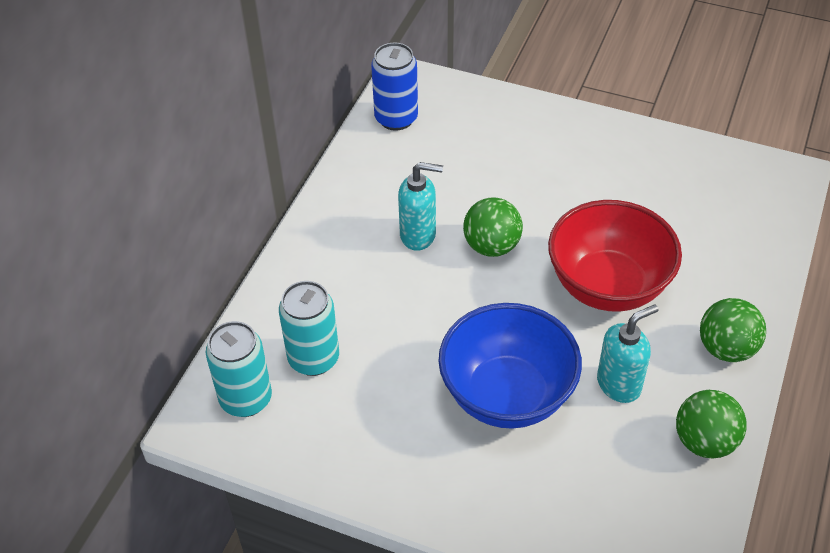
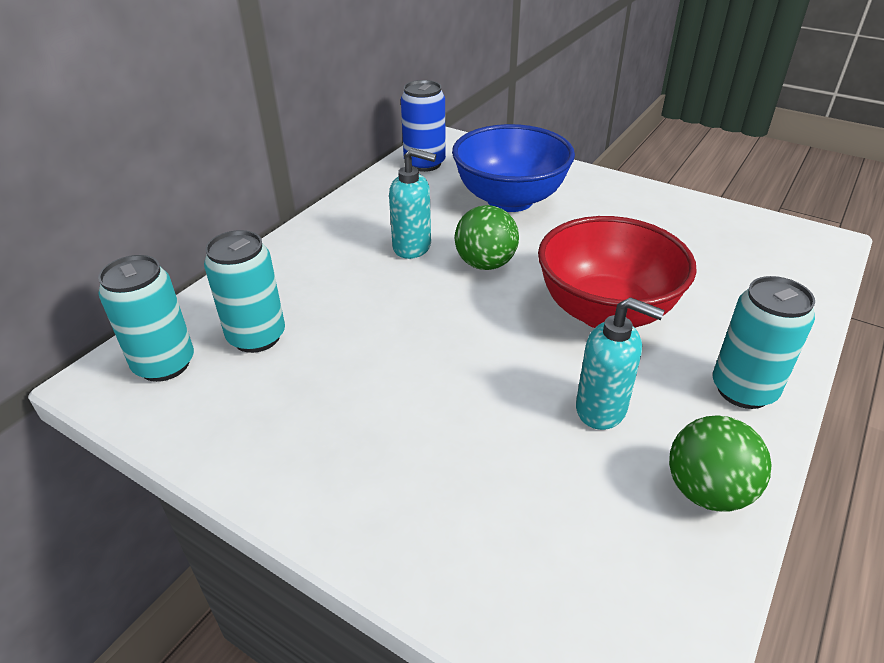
camera: 10 degrees right, 10 degrees down
(507, 395) = (460, 401): blue bowl -> blue bowl (510, 200)
(619, 384) = (602, 409): turquoise soap dispenser -> turquoise soap dispenser turned 45 degrees clockwise
(726, 348) = (743, 390): green ball -> turquoise can

